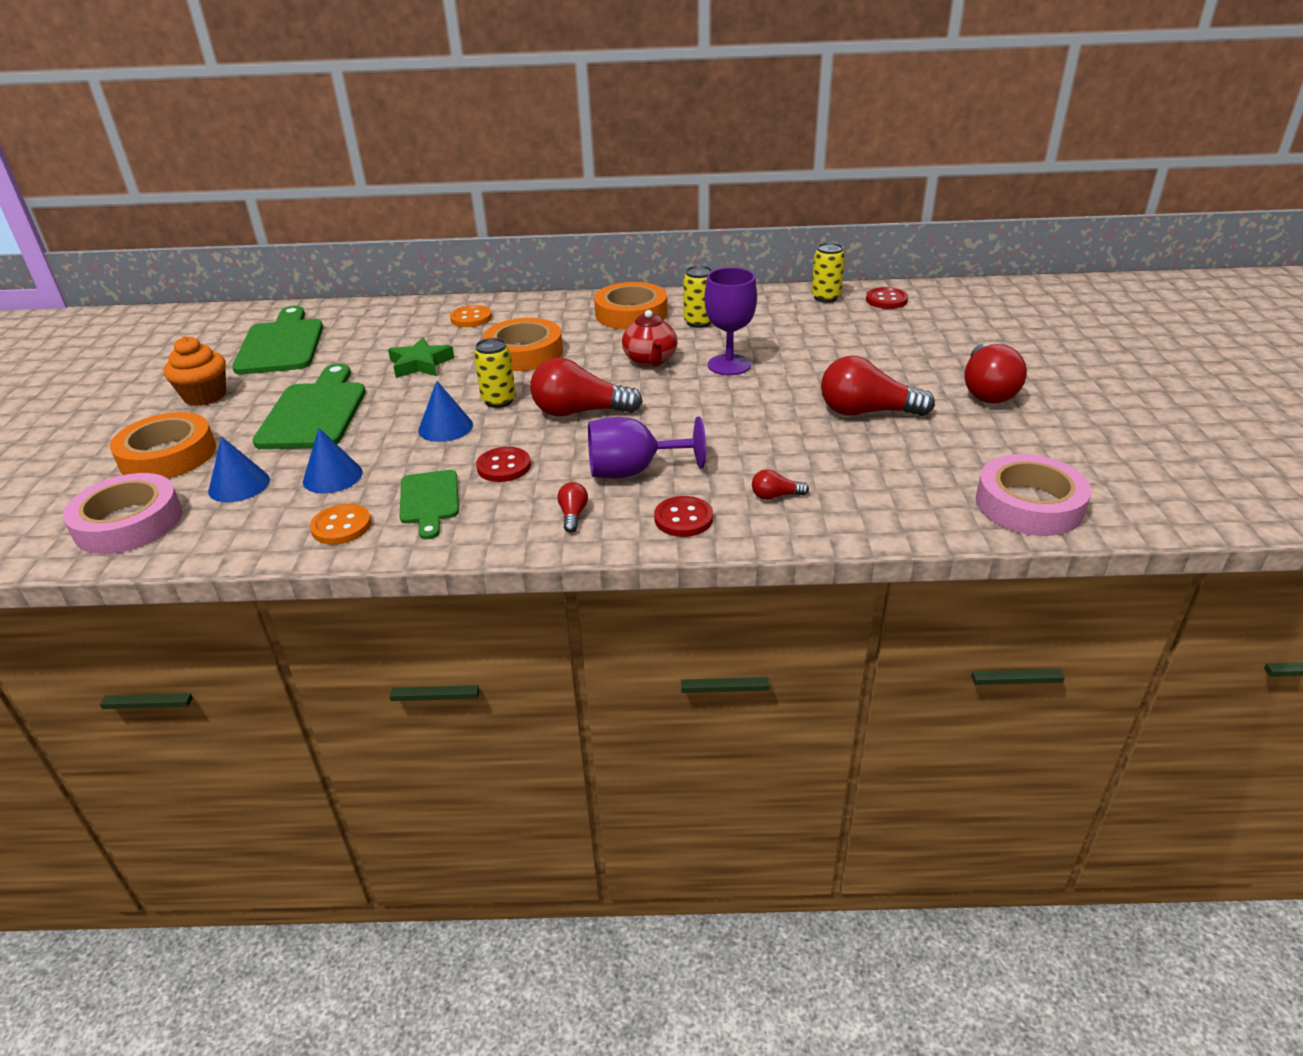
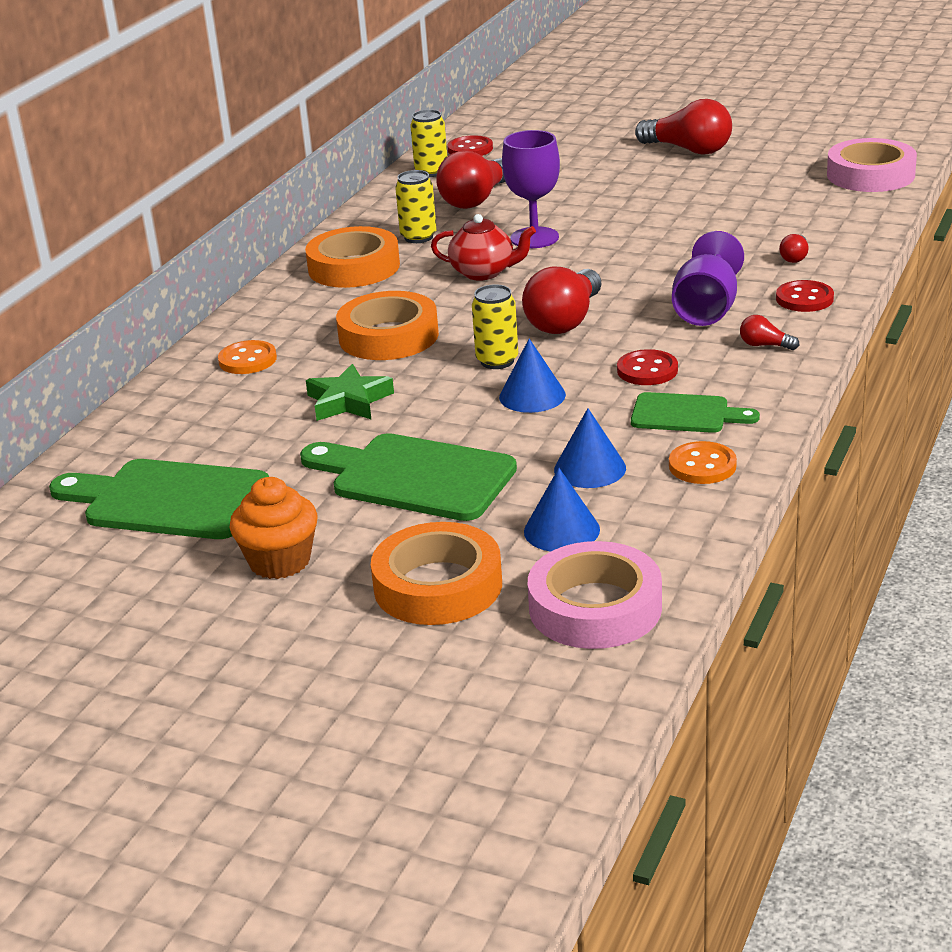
camera: 65 degrees left, 5 degrees down
(866, 412) = (684, 199): red light bulb -> red light bulb (476, 199)

